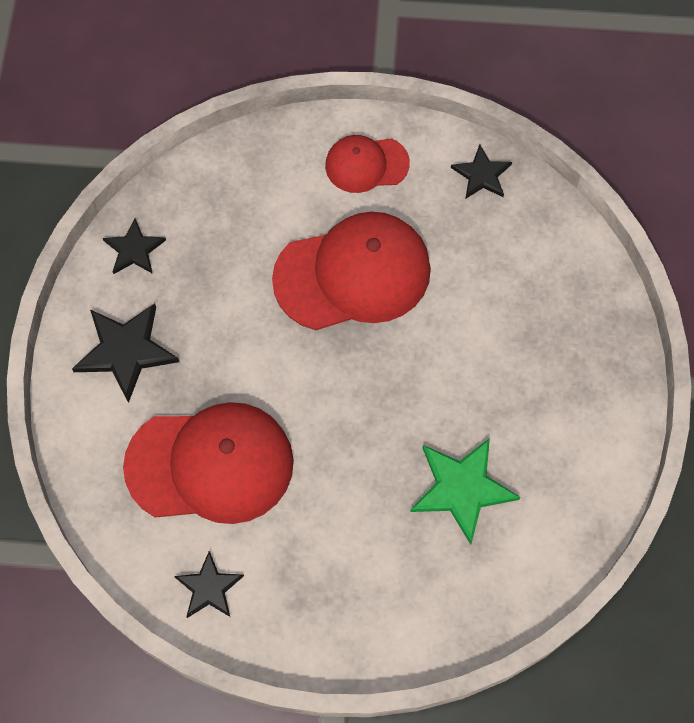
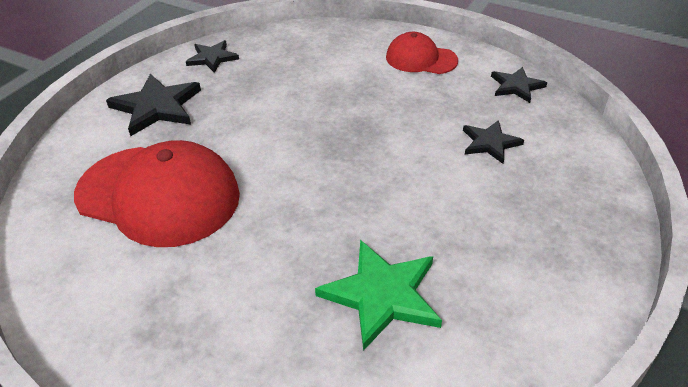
camera: 25 degrees right, 25 degrees down
(209, 587) = (77, 286): black star -> black star (490, 143)
(353, 274) = (370, 113): red cap -> none

